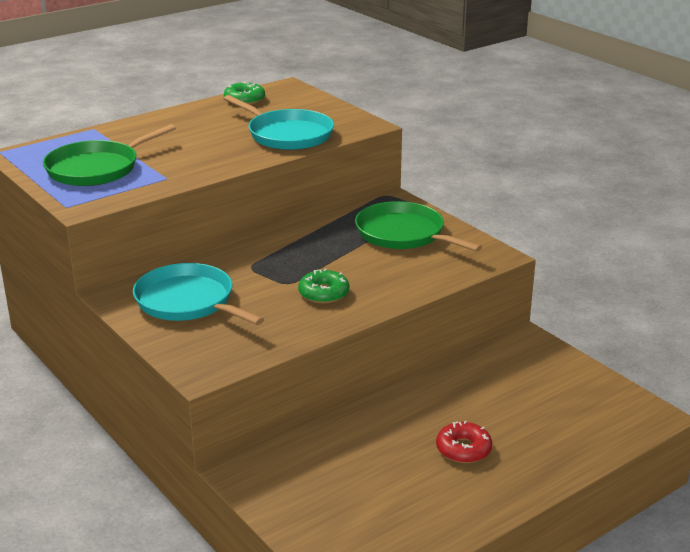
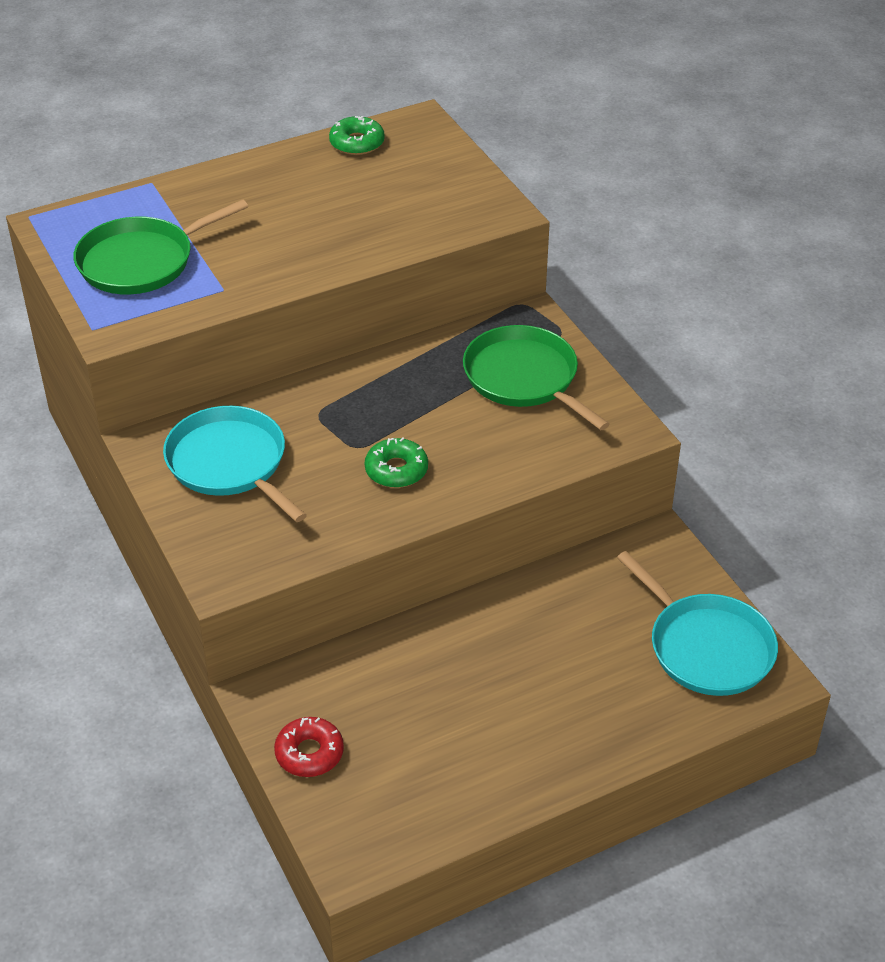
camera: 10 degrees right, 15 degrees up
(287, 135) = (395, 220): turquoise pan -> turquoise pan (706, 647)
(463, 449) = (527, 698): red donut -> red donut (309, 753)

